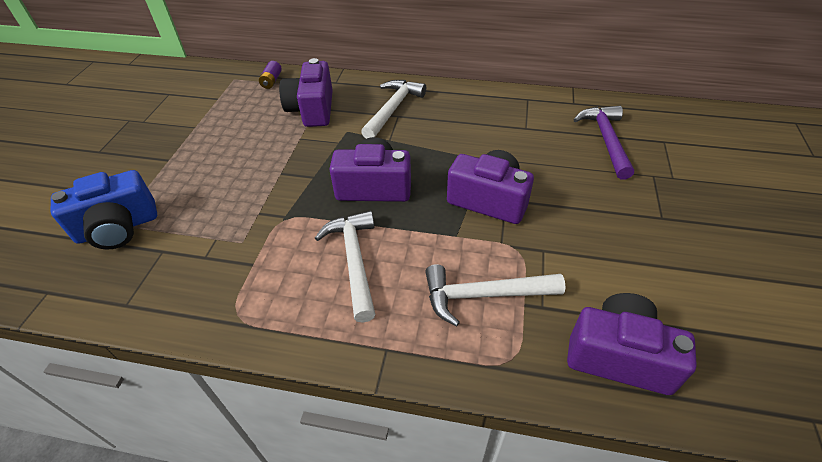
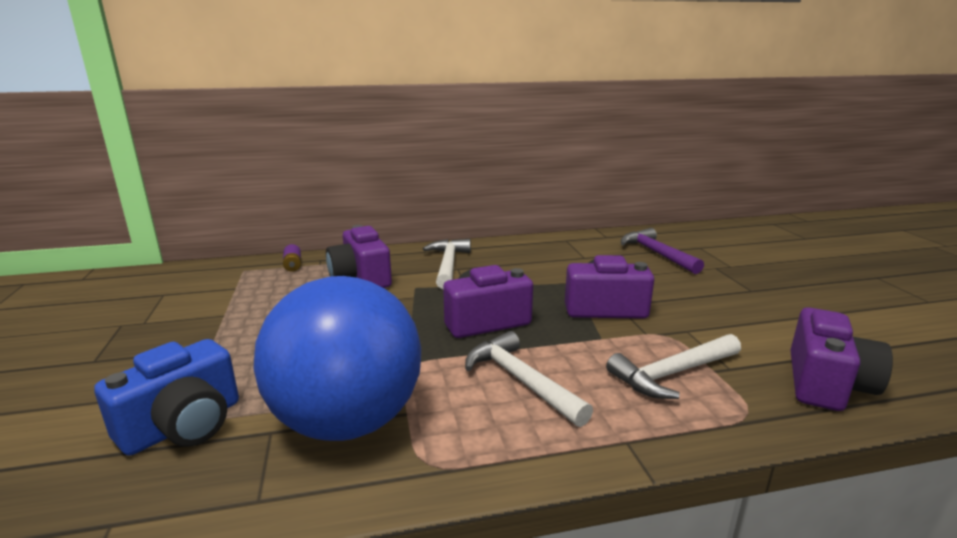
camera: 25 degrees left, 25 degrees down
(211, 259) = (347, 421): none -> blue ball
(619, 356) = (826, 384): purple camera -> purple camera turned 120 degrees clockwise

